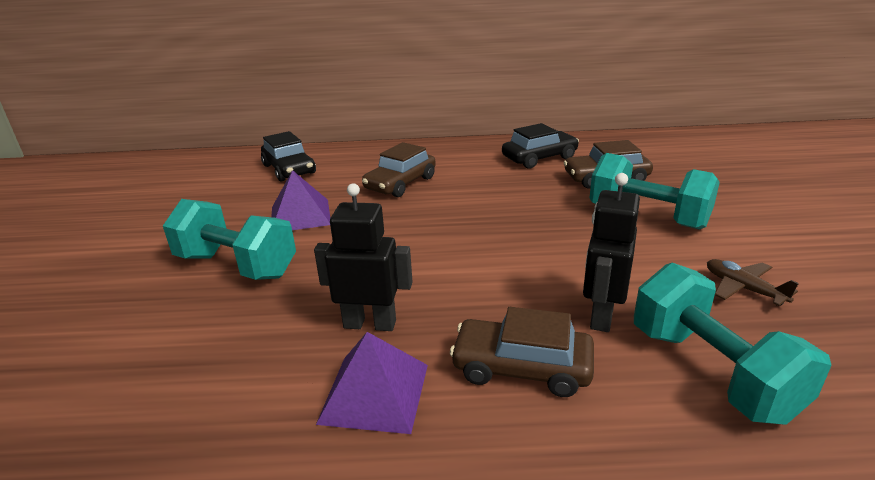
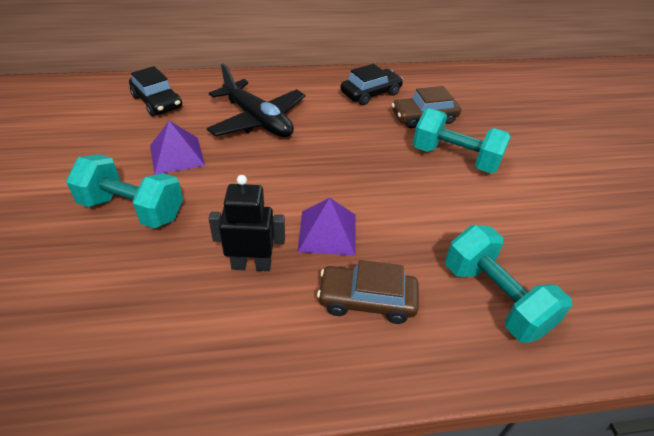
camera: 10 degrees left, 15 degrees up
(375, 393) = (263, 325): purple pyramid -> purple pyramid (327, 232)
(400, 183) = (258, 120): brown car -> black plane
(601, 315) = (421, 253): black robot -> none
(743, 288) = (520, 226): brown plane -> none

